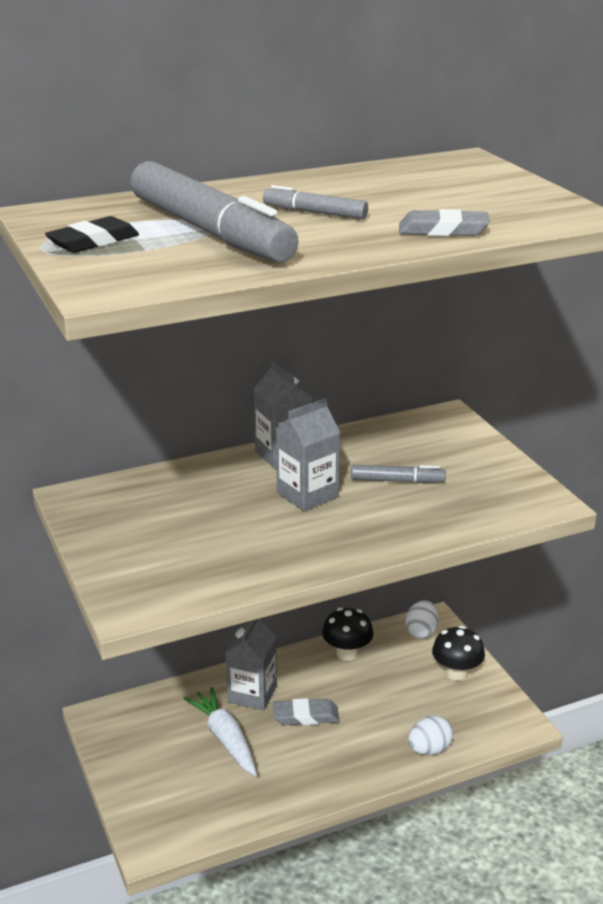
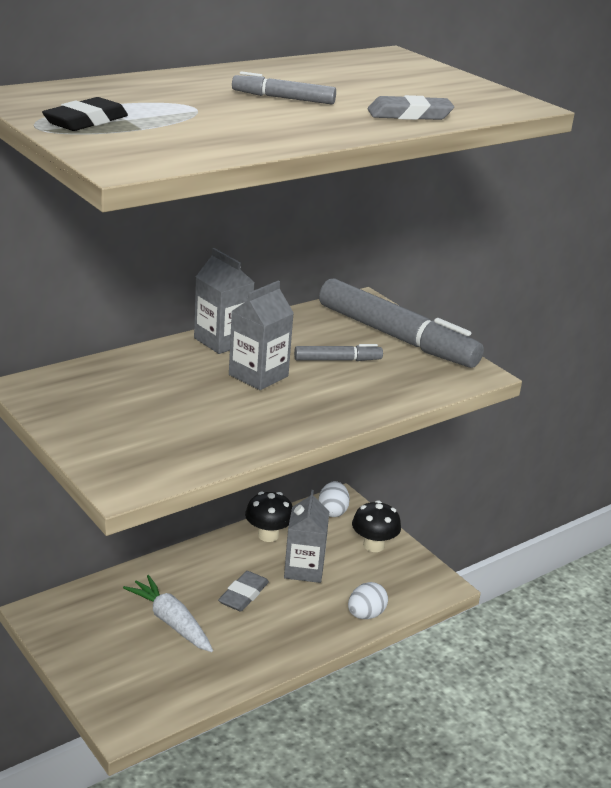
camera: 15 degrees left, 0 degrees up
(209, 231) = (194, 113): grey marker -> grey marker (395, 337)
(252, 694) = (187, 579): grey carton -> grey carton (304, 569)
(305, 716) = (243, 595): grey eraser -> grey eraser turned 45 degrees counterclockwise

